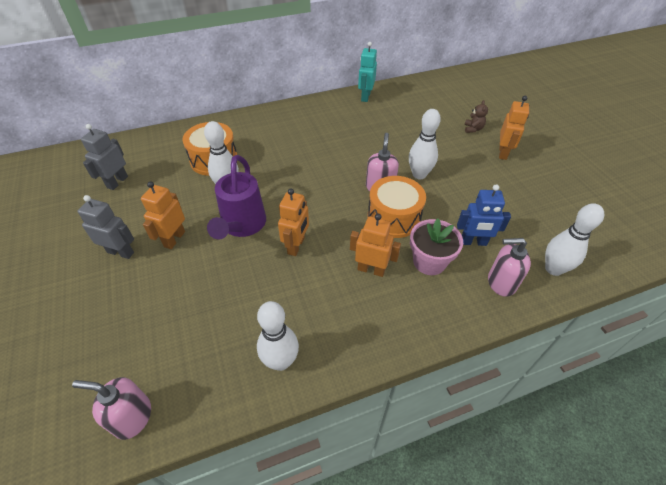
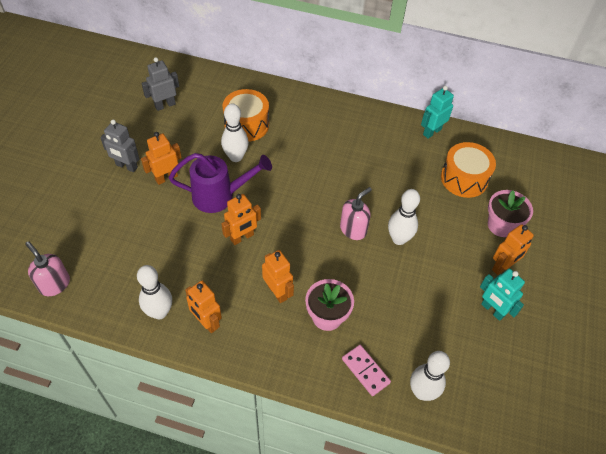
camera: 35 degrees right, 5 degrees up
(121, 252) = (126, 166): grey robot -> grey robot turned 150 degrees clockwise
(242, 225) = (219, 196): purple watering can -> purple watering can turned 135 degrees counterclockwise
(335, 338) = (207, 322): none -> orange robot
(393, 217) = (337, 263): orange drum -> orange drum (464, 178)
(473, 129) = (501, 225): brown teddy bear -> pink flower pot
(473, 242) = (380, 325): blue robot -> none
(501, 282) = (365, 371): pink soap dispenser -> pink domino
(529, 183) = (492, 310): none -> turquoise robot

